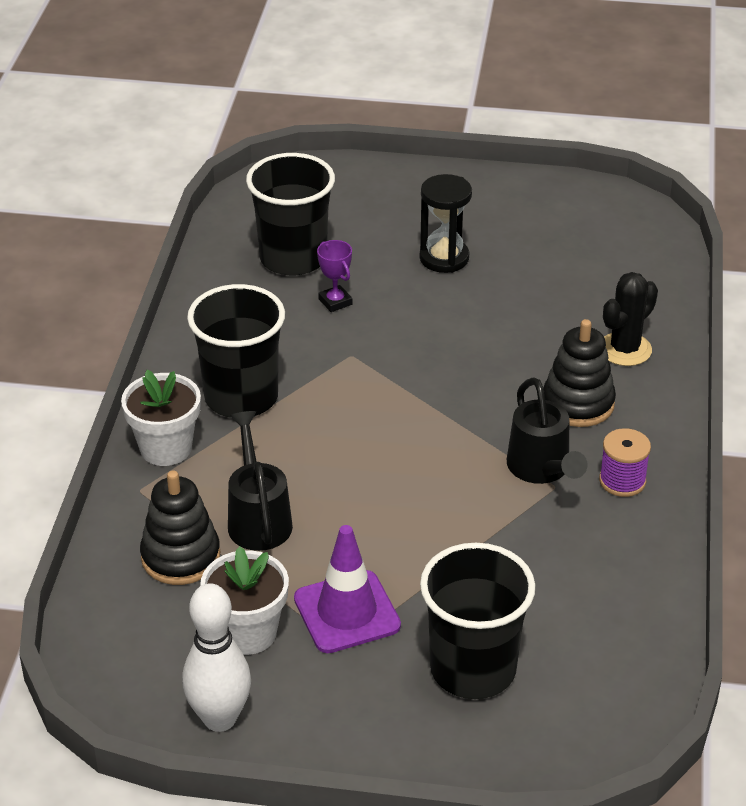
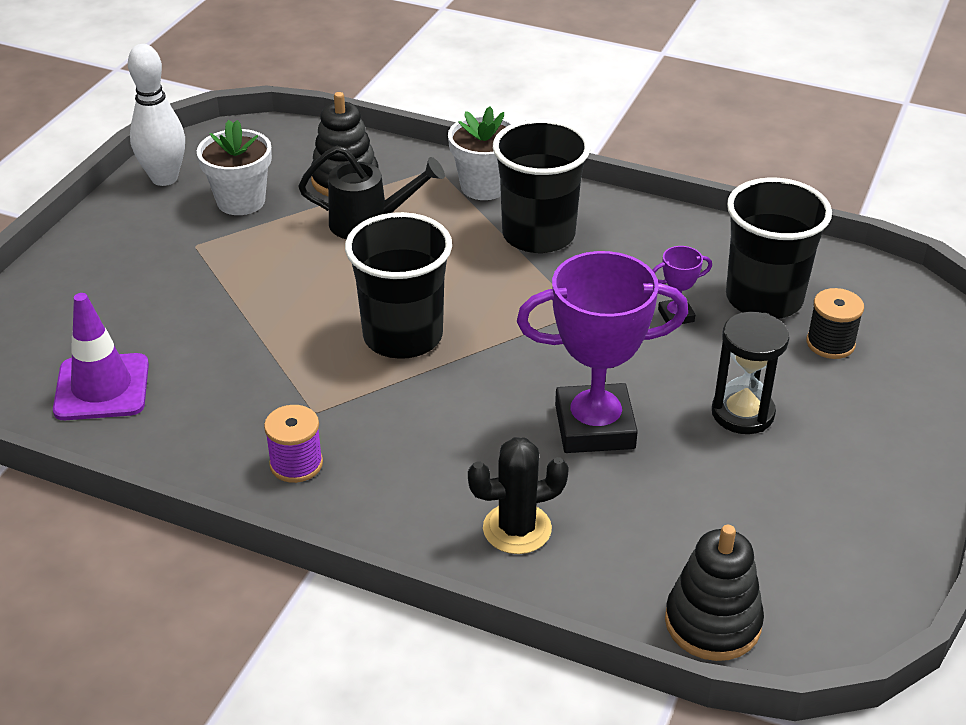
camera: 105 degrees right, 0 degrees up
(340, 223) = (830, 343): none -> black spool
(347, 612) = (230, 253): purple traffic cone -> purple traffic cone (102, 387)
(473, 669) = (122, 308): black cup -> black cup (403, 336)
(495, 327) = (594, 427): none -> purple trophy
(541, 469) = (344, 408): black watering can -> none
(578, 403) = (435, 462): black stacking toy -> black stacking toy (712, 623)
(625, 349) = (517, 529): black cactus -> black cactus turned 75 degrees counterclockwise

